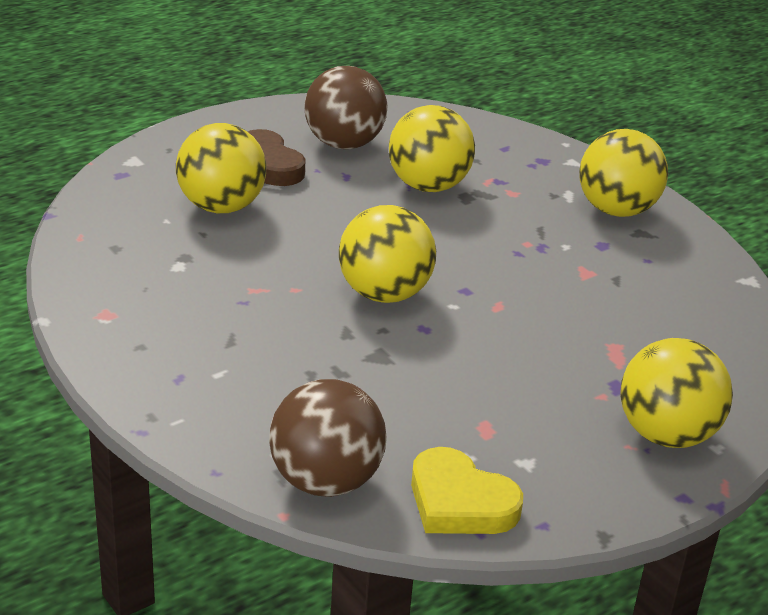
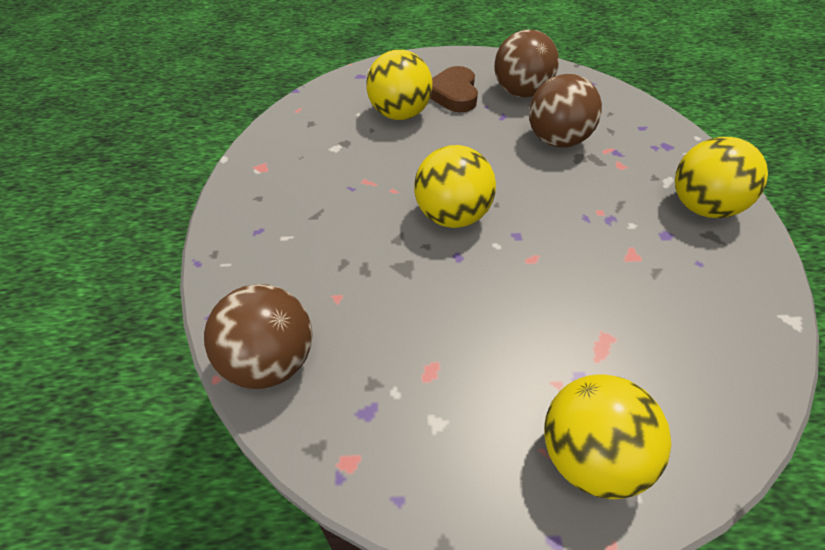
camera: 35 degrees right, 15 degrees up
(428, 186) = (557, 140): yellow ball -> brown ball
(460, 502) = (349, 436): yellow heart -> none

